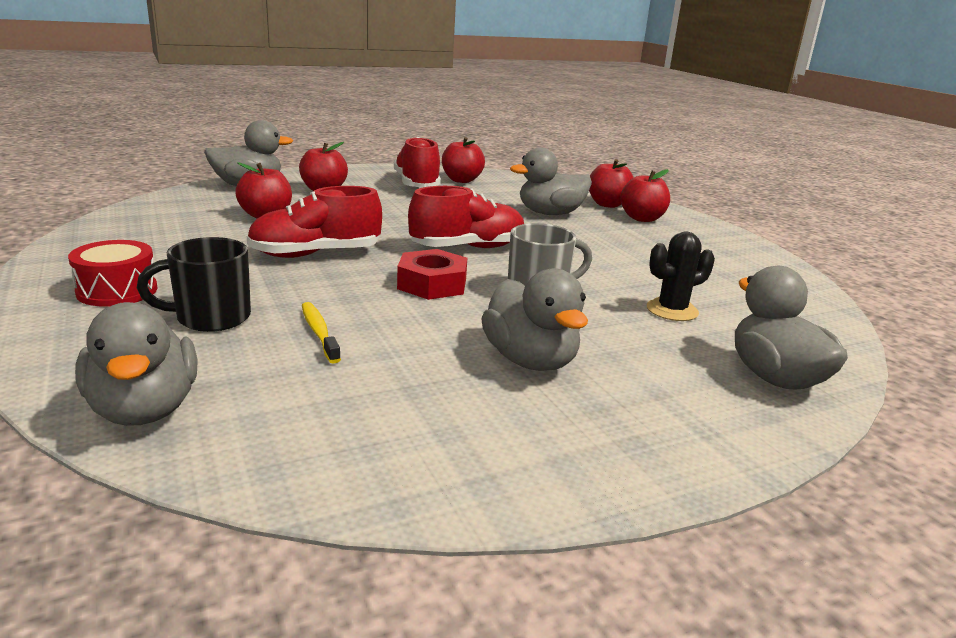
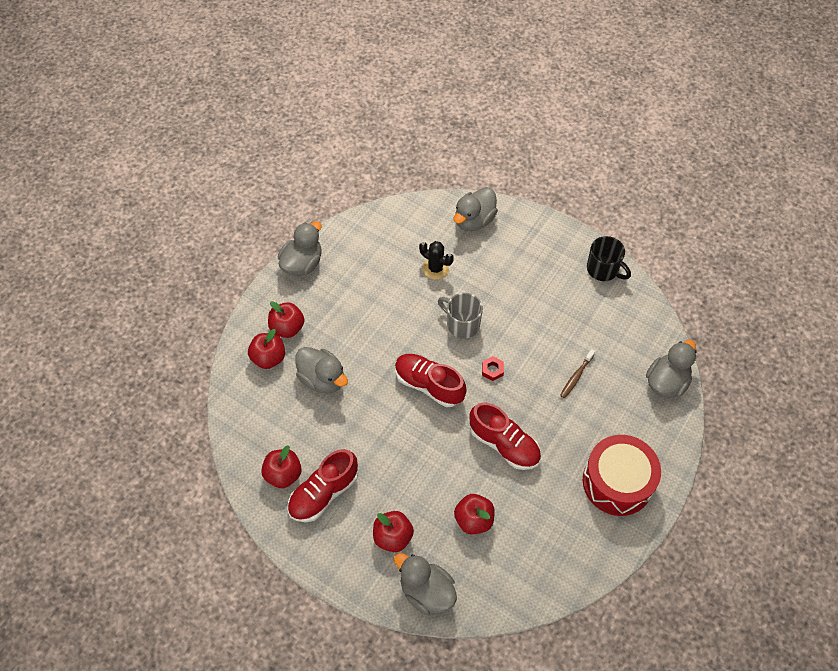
camera: 120 degrees left, 35 degrees up
(117, 291) = (617, 482): red drum -> red drum, size x1.73
(211, 318) = (602, 423): black mug -> black mug (603, 269)
(319, 332) = (576, 376): yellow toothbrush -> brown toothbrush
(432, 284) = (492, 370): red nut -> red nut, size x0.57
(530, 360) = (531, 296): grey duck -> grey duck (302, 264)

